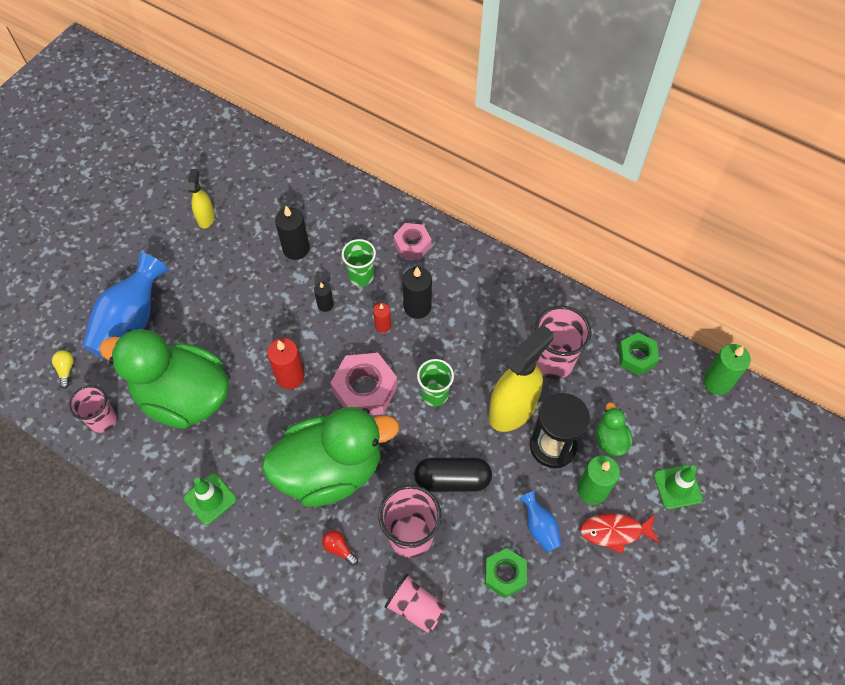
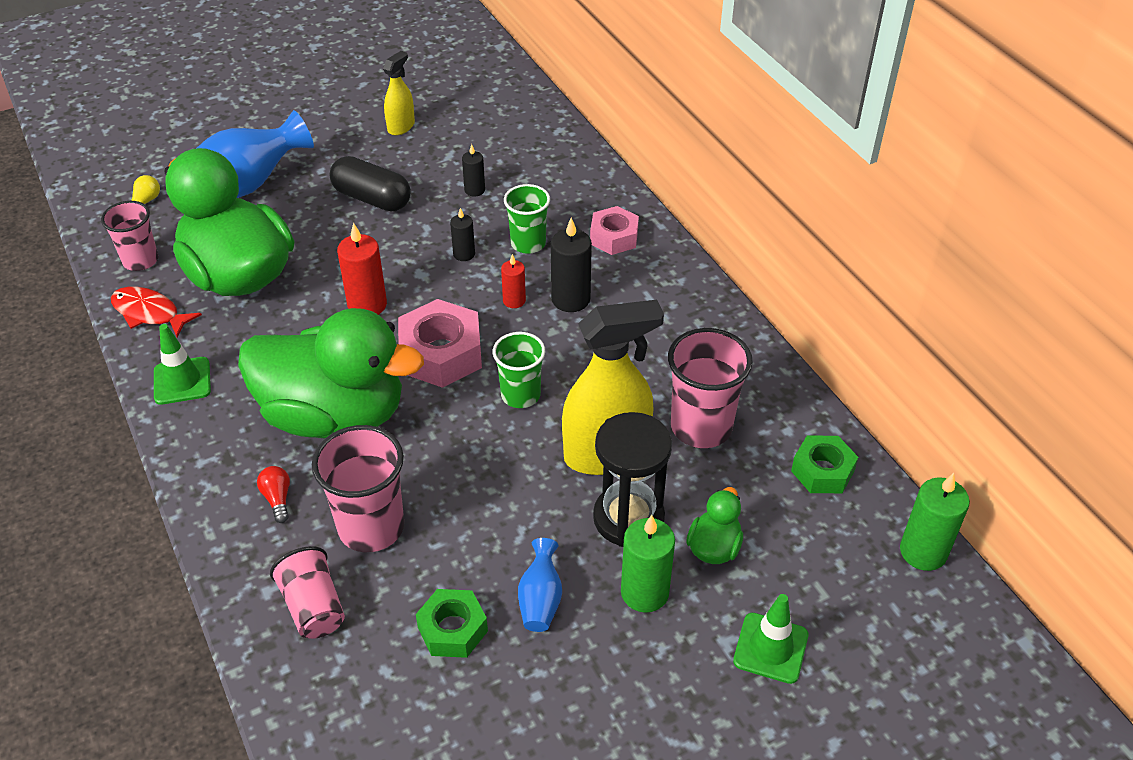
camera: 30 degrees right, 15 degrees down
(296, 249) = (474, 190): black candle -> black candle, size x0.59
(452, 479) = (470, 493): black capsule -> black capsule (372, 198)
(615, 532) = (639, 656): red fish -> red fish (149, 313)

